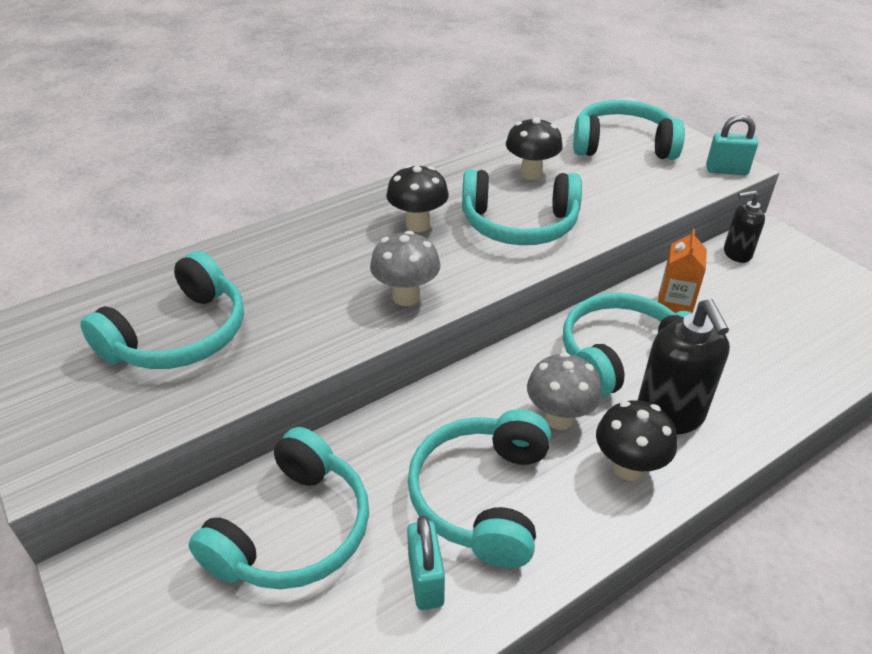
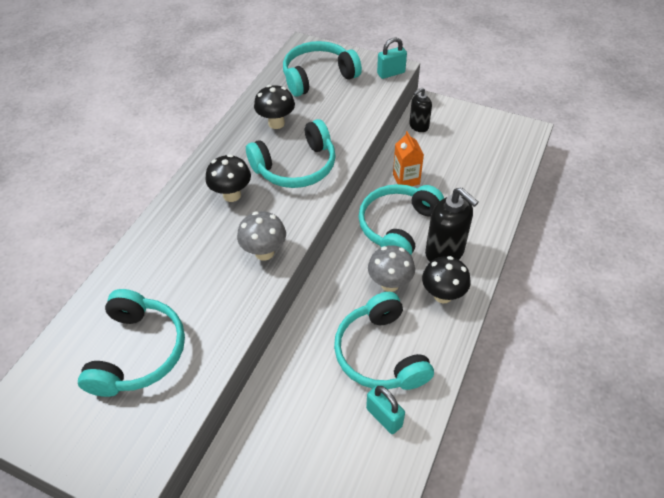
camera: 30 degrees left, 10 degrees up
(293, 530) = (292, 432): turquoise headphones -> none

